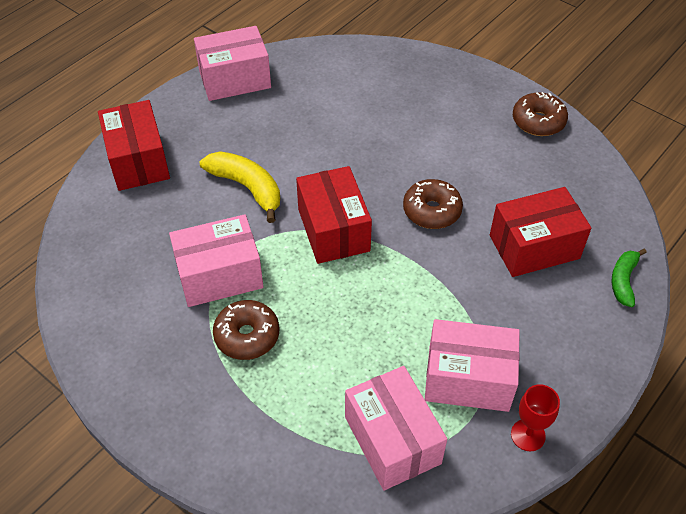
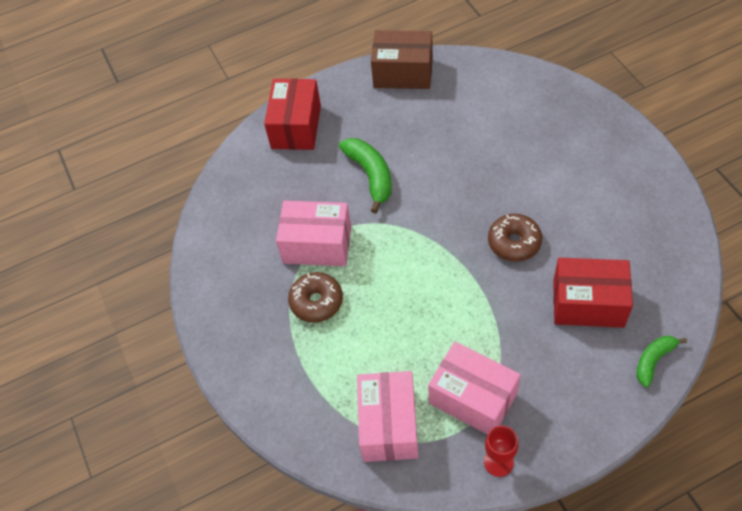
camera: 30 degrees right, 5 degrees up
(235, 79) = (403, 73): pink box -> brown box
(247, 187) = (370, 175): yellow banana -> green banana
(333, 230) = (423, 234): red box -> none
(538, 121) = (654, 186): brown donut -> none

